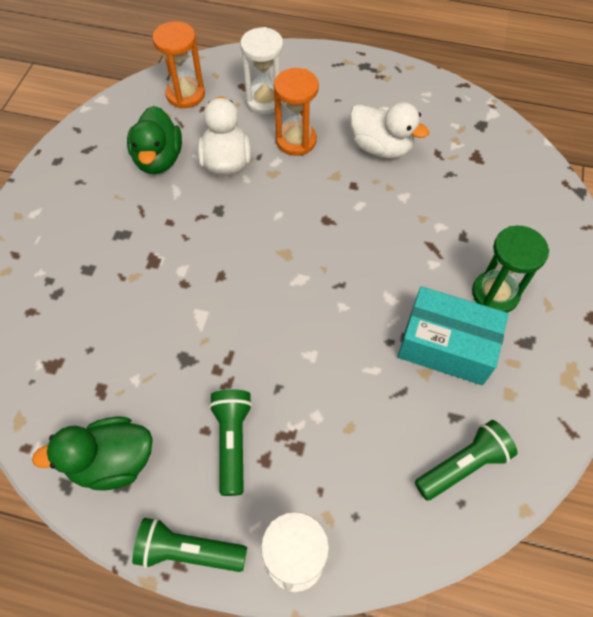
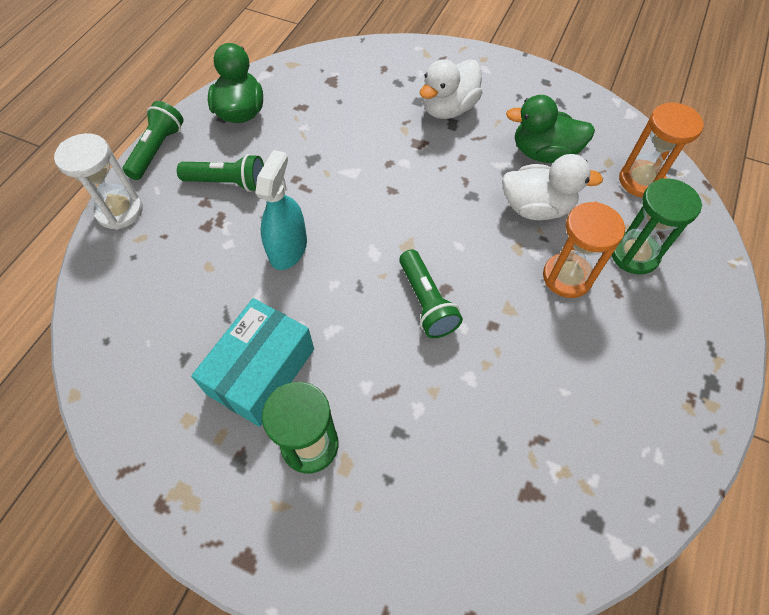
camera: 100 degrees right, 0 degrees up
(265, 101) = (634, 254): white hourglass -> green hourglass
(311, 355) = (288, 249): none -> turquoise spray bottle
(381, 147) = (552, 369): white duck -> white duck (448, 109)
(463, 465) = (137, 351): green flashlight -> green flashlight (426, 302)

